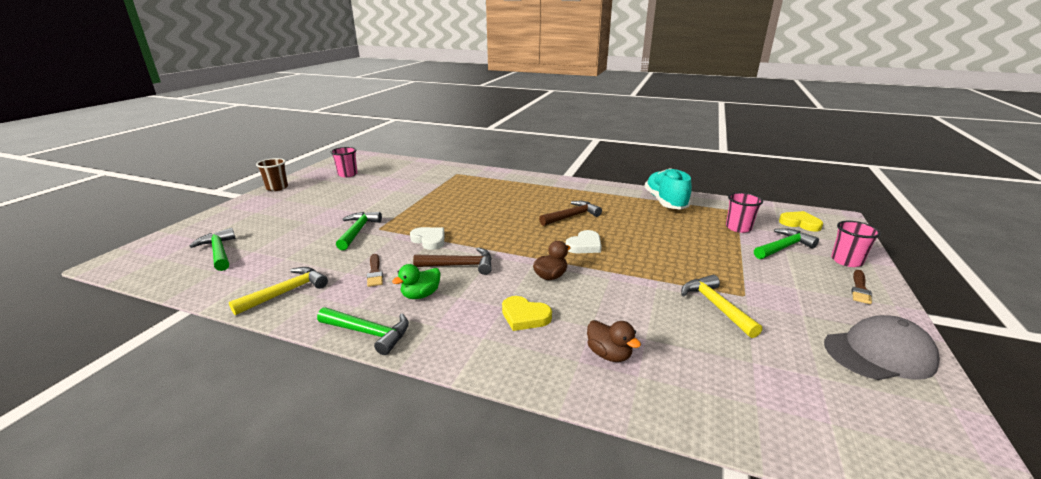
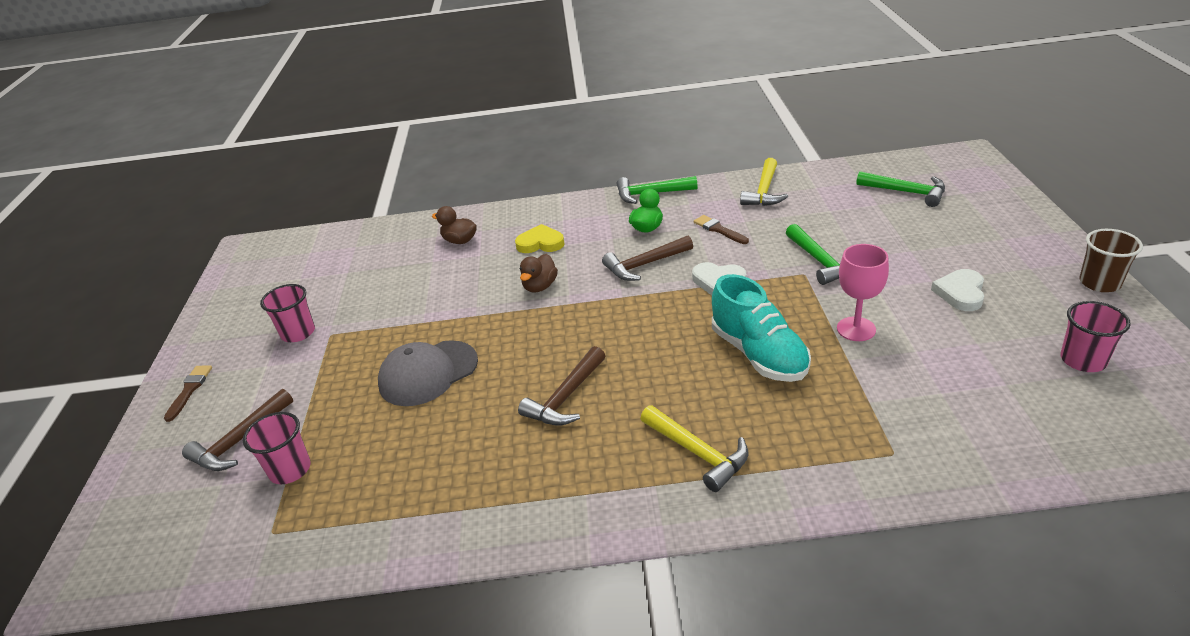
camera: 160 degrees right, 10 degrees up
(402, 202) = (856, 329): none -> pink goblet
(584, 245) = (521, 343): white heart -> white heart (960, 293)
(665, 202) = (409, 512): turquoise shoe -> turquoise shoe (758, 354)
(715, 306) = (365, 311): yellow hammer -> yellow hammer (698, 453)
(783, 247) = (240, 441): green hammer -> brown hammer
(800, 223) = (170, 528): yellow heart -> none
(846, 261) = (165, 441): pink cup -> pink cup (298, 333)
(879, 353) = (235, 313): grey cap -> grey cap (428, 373)

